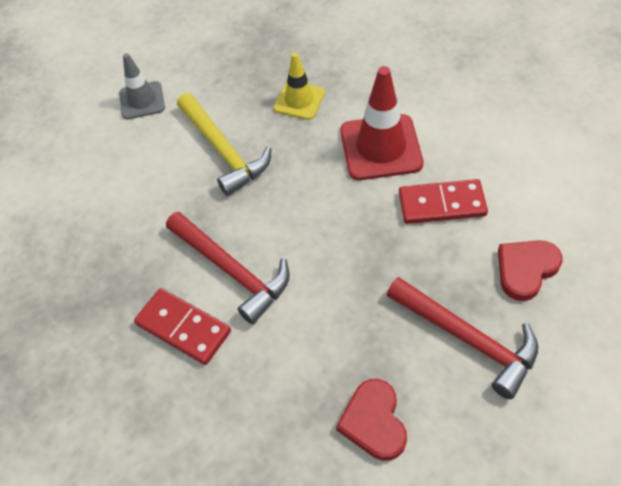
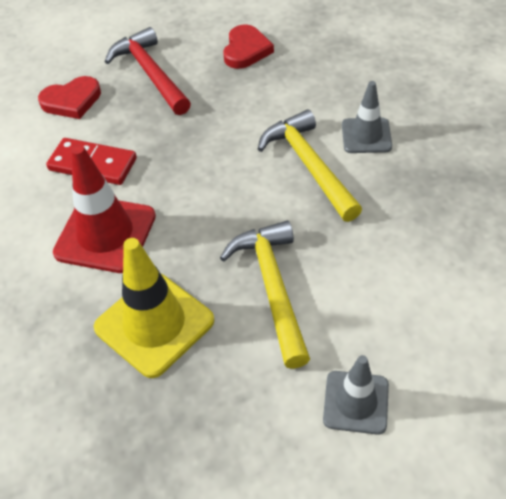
camera: 160 degrees left, 5 degrees down
(183, 327) = (366, 136): red domino -> grey traffic cone
(231, 270) = (309, 166): red hammer -> yellow hammer
(299, 100) = (154, 324): yellow traffic cone -> yellow traffic cone, size x1.62

